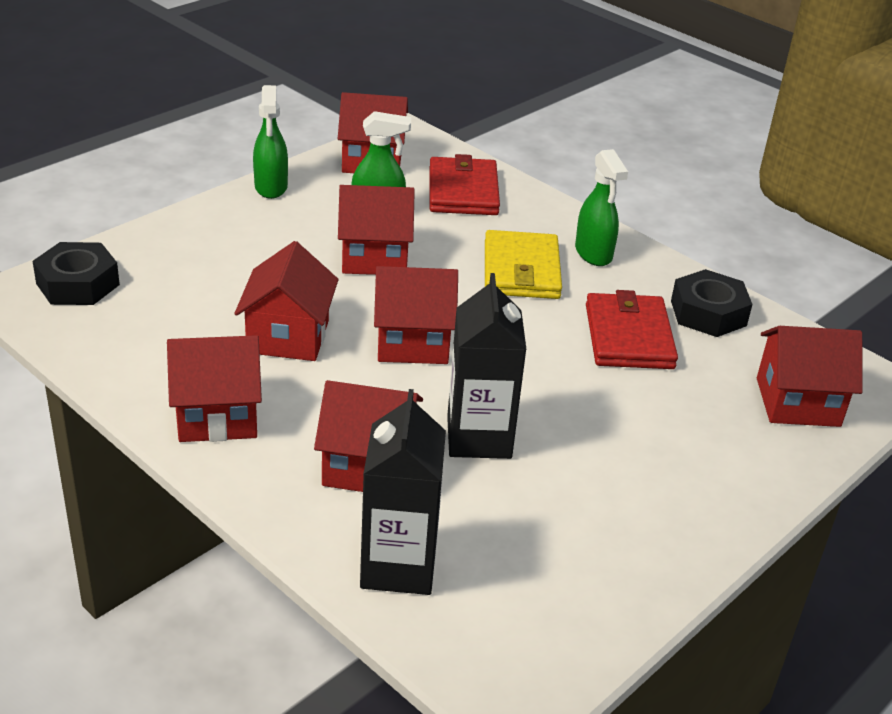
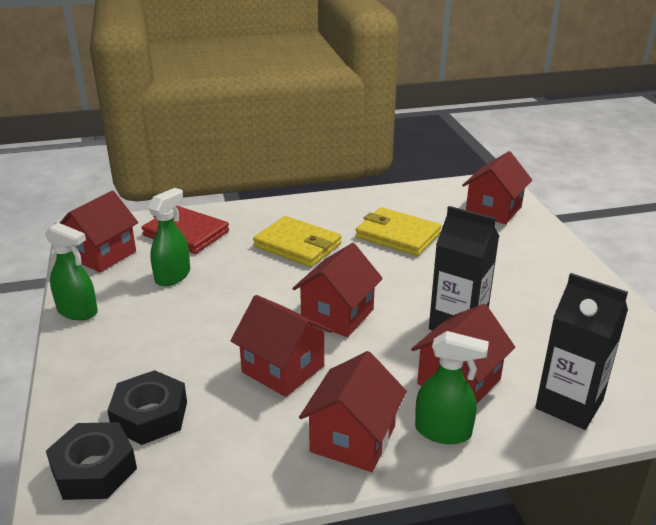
camera: 55 degrees left, 5 degrees down
(374, 257) = (223, 296): red house -> none
(593, 254) = (305, 215): green spray bottle -> green spray bottle (443, 431)
(628, 336) = (397, 235): red wallet -> yellow wallet
(708, 313) = (396, 203): black nut -> black nut (150, 415)

